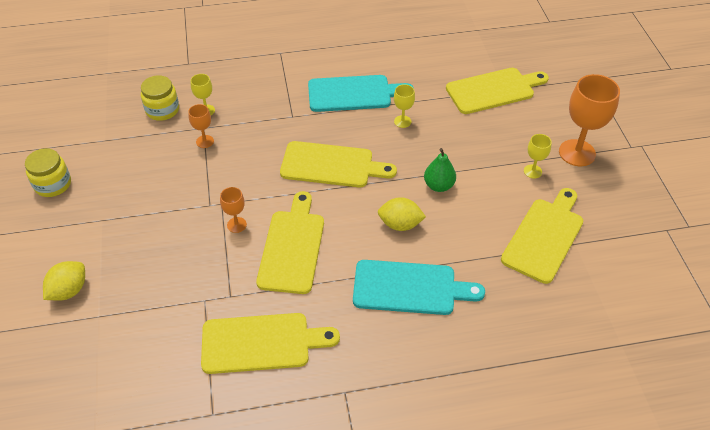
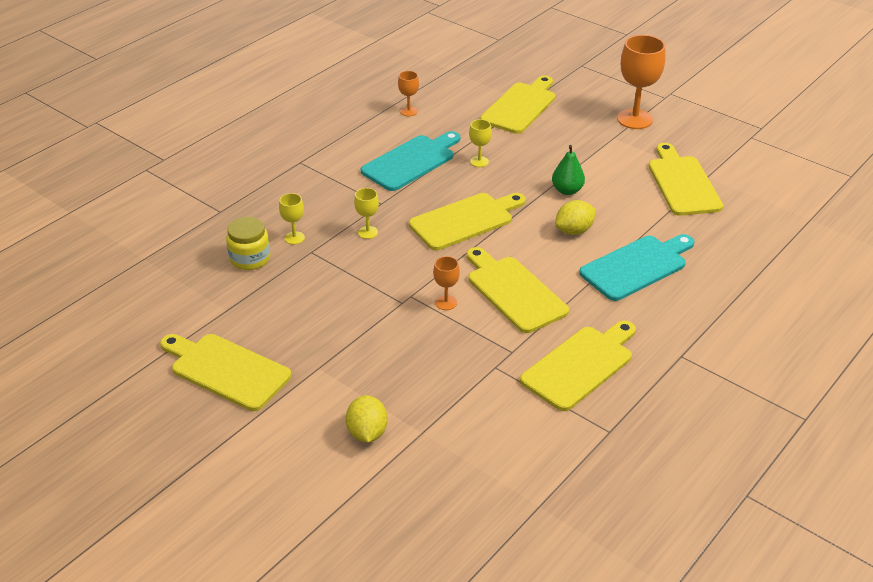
camera: 40 degrees left, 10 degrees down
(53, 184) = (226, 370): yellow jar -> yellow cutting board
(205, 141) = (328, 261): orange goblet -> orange goblet (409, 111)
(532, 171) = (620, 146): yellow goblet -> yellow goblet (368, 232)

